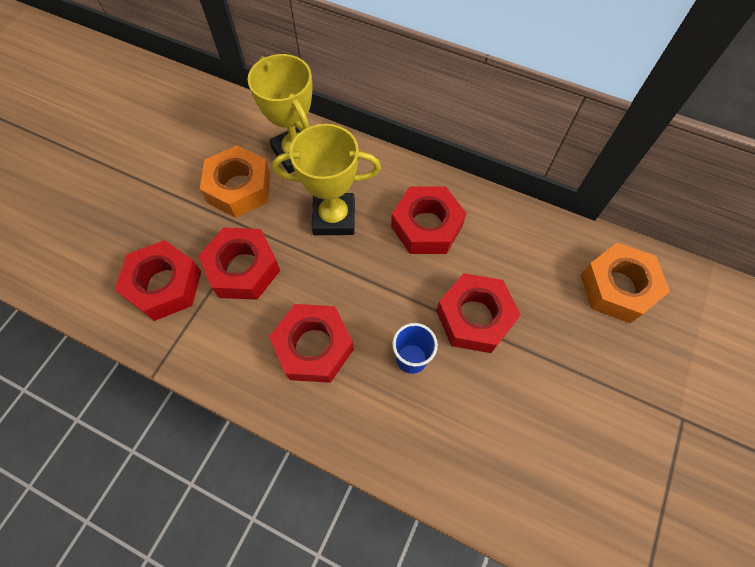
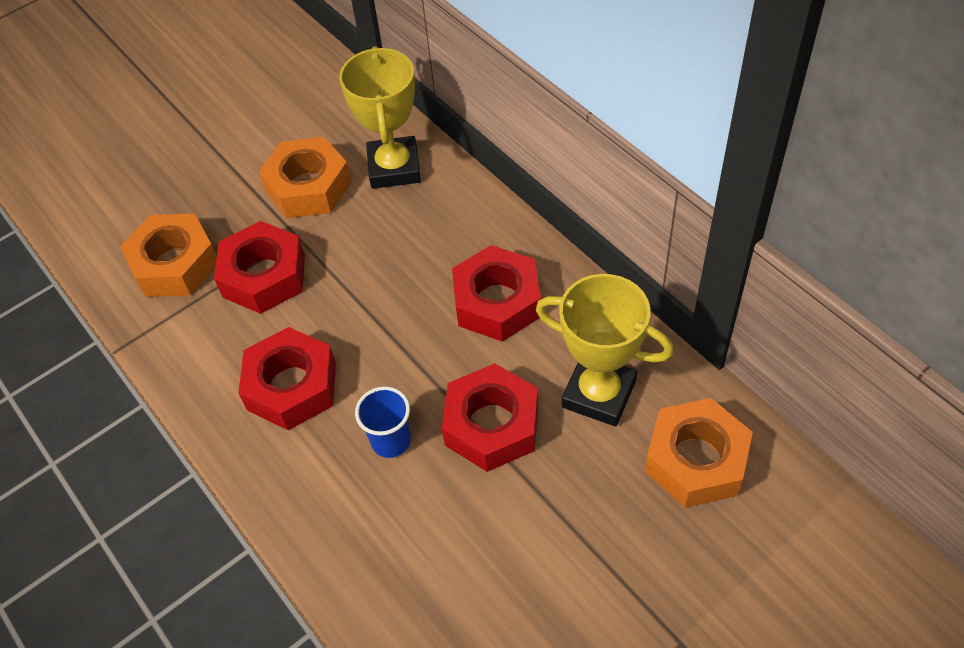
camera: 30 degrees right, 10 degrees down
(164, 285) = (175, 264): red nut -> orange nut
(334, 218) = (394, 255): yellow trophy -> yellow trophy (599, 394)

